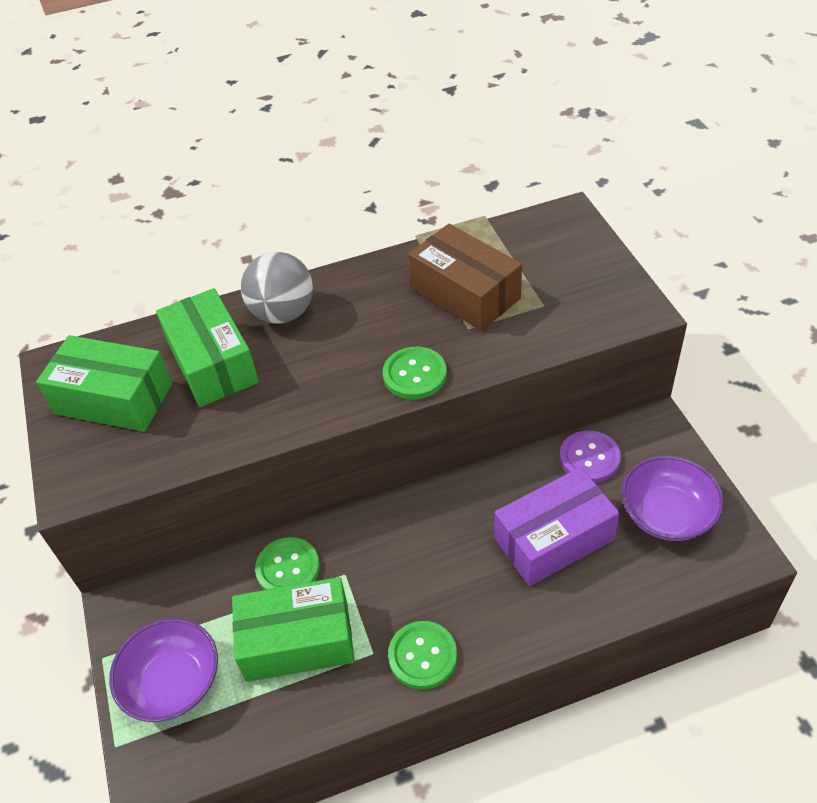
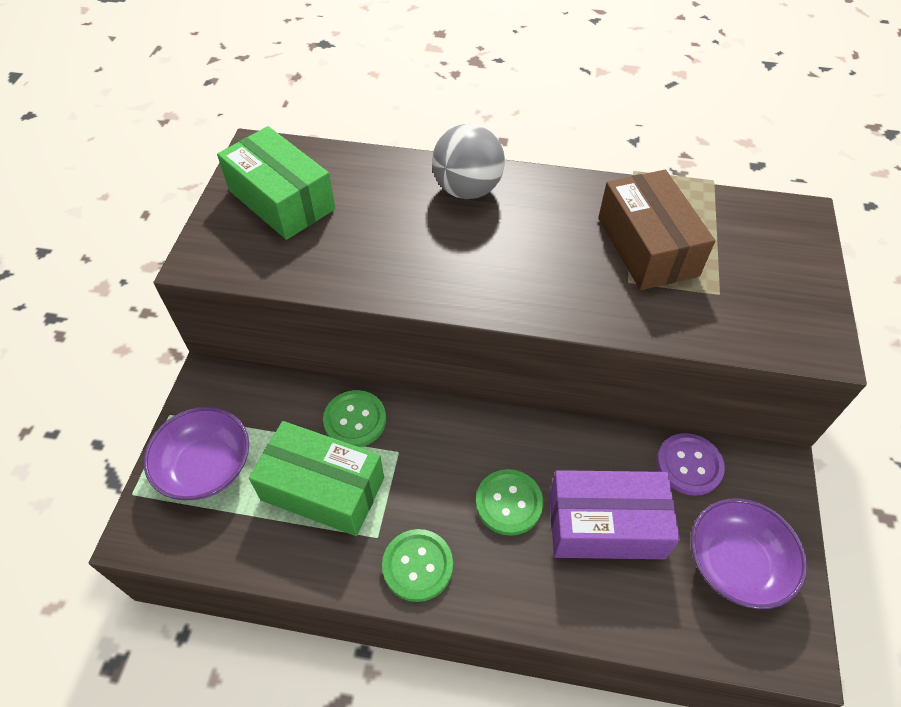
camera: 25 degrees right, 5 degrees up
(212, 363) = (379, 206): green box -> none
(415, 375) = (549, 302): green button -> green button (509, 503)

